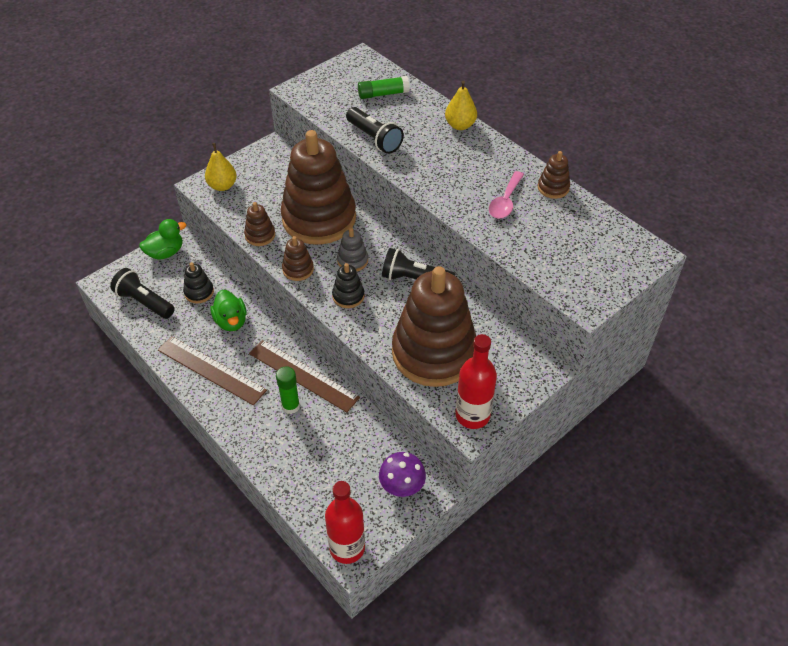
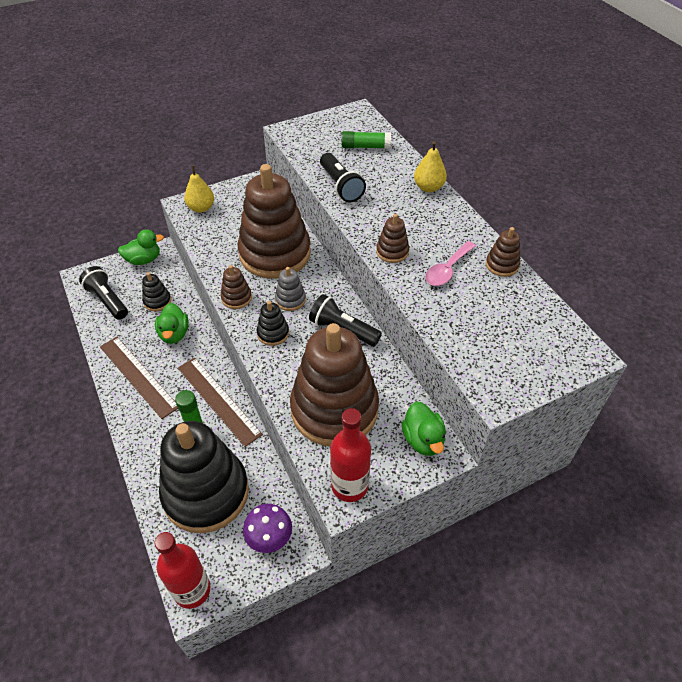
camera: 15 degrees right, 0 degrees up
(260, 235) = (215, 259): brown stacking toy -> brown stacking toy (392, 252)
(325, 462) = (206, 492): none -> black stacking toy
(523, 362) = (423, 440): none -> green duck

